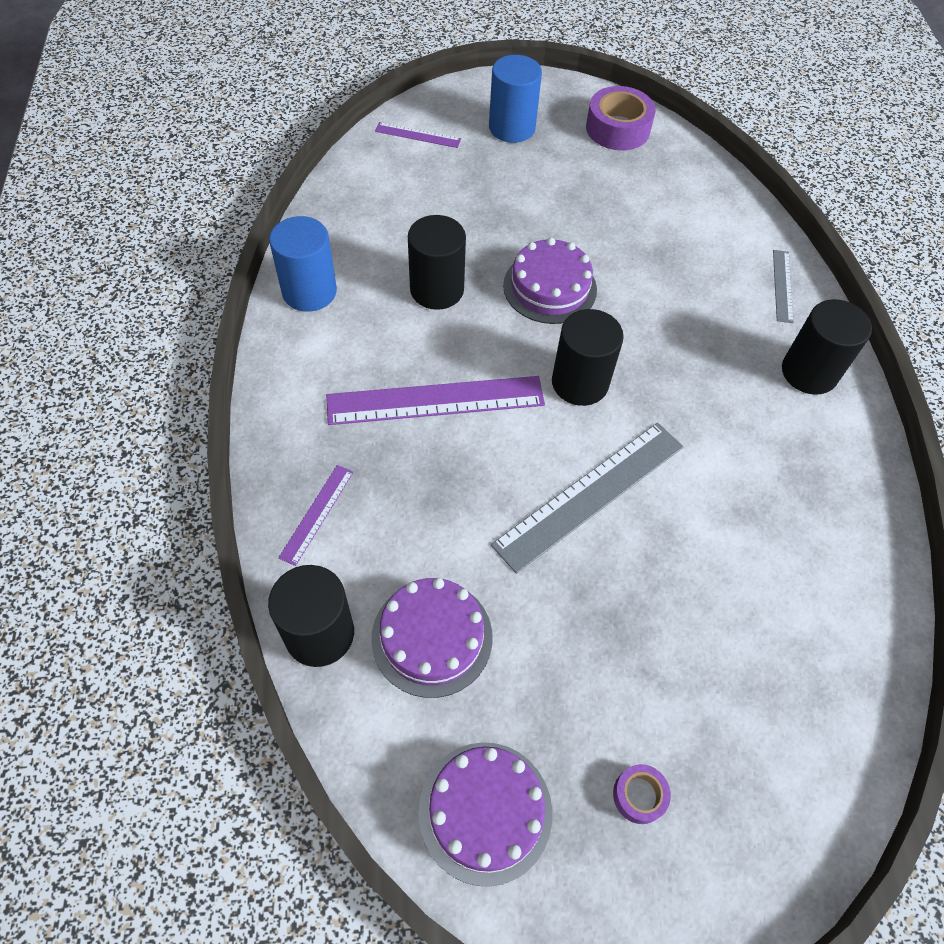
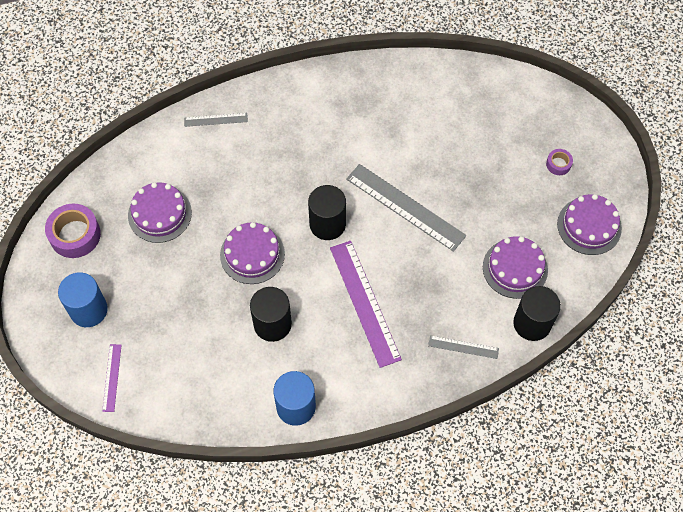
camera: 100 degrees left, 5 degrees up
(317, 514) = (463, 347): purple ruler -> grey ruler
(633, 205) = (159, 214): none -> purple cake
(809, 372) = (284, 103): black cylinder -> none

